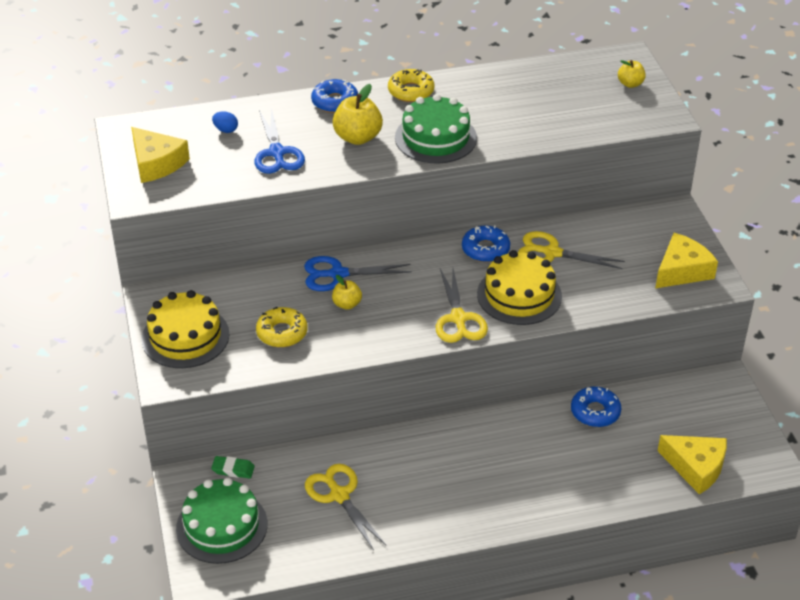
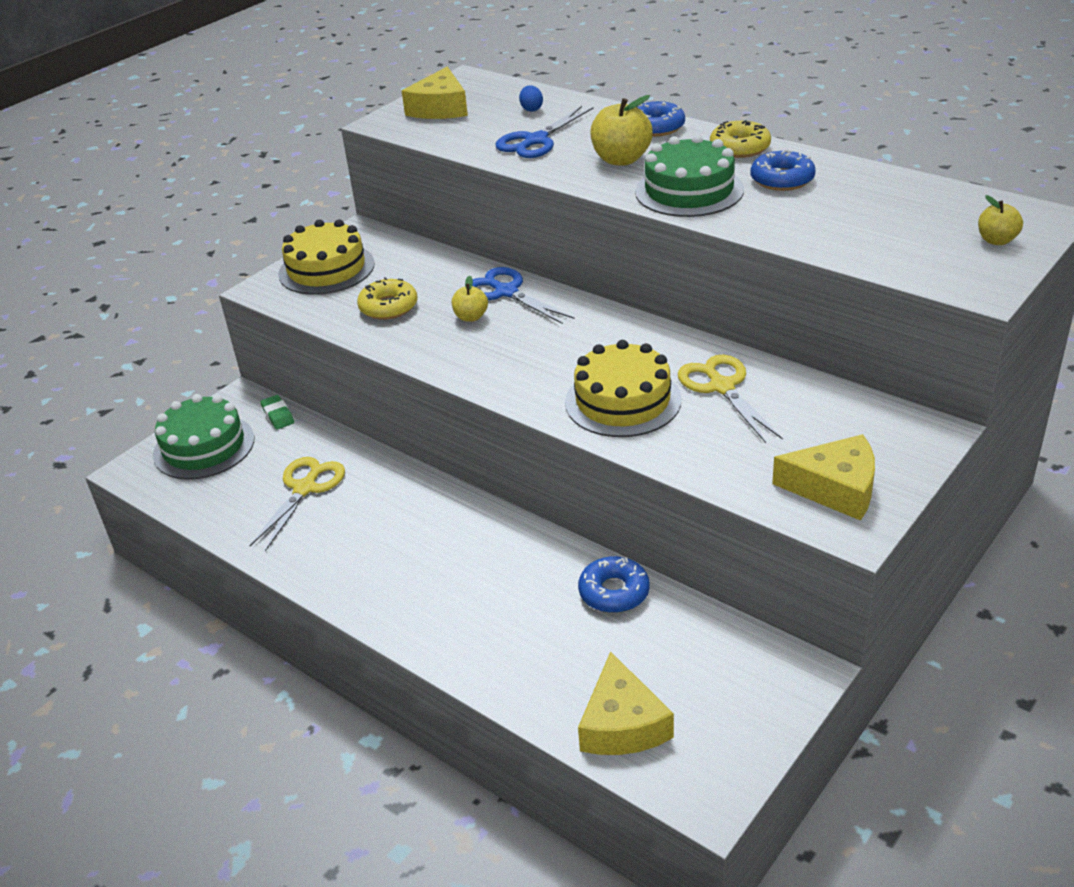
camera: 55 degrees right, 5 degrees down
(458, 319) = (534, 384): yellow scissors -> none
(485, 249) = (663, 347): blue donut -> blue donut (782, 179)

